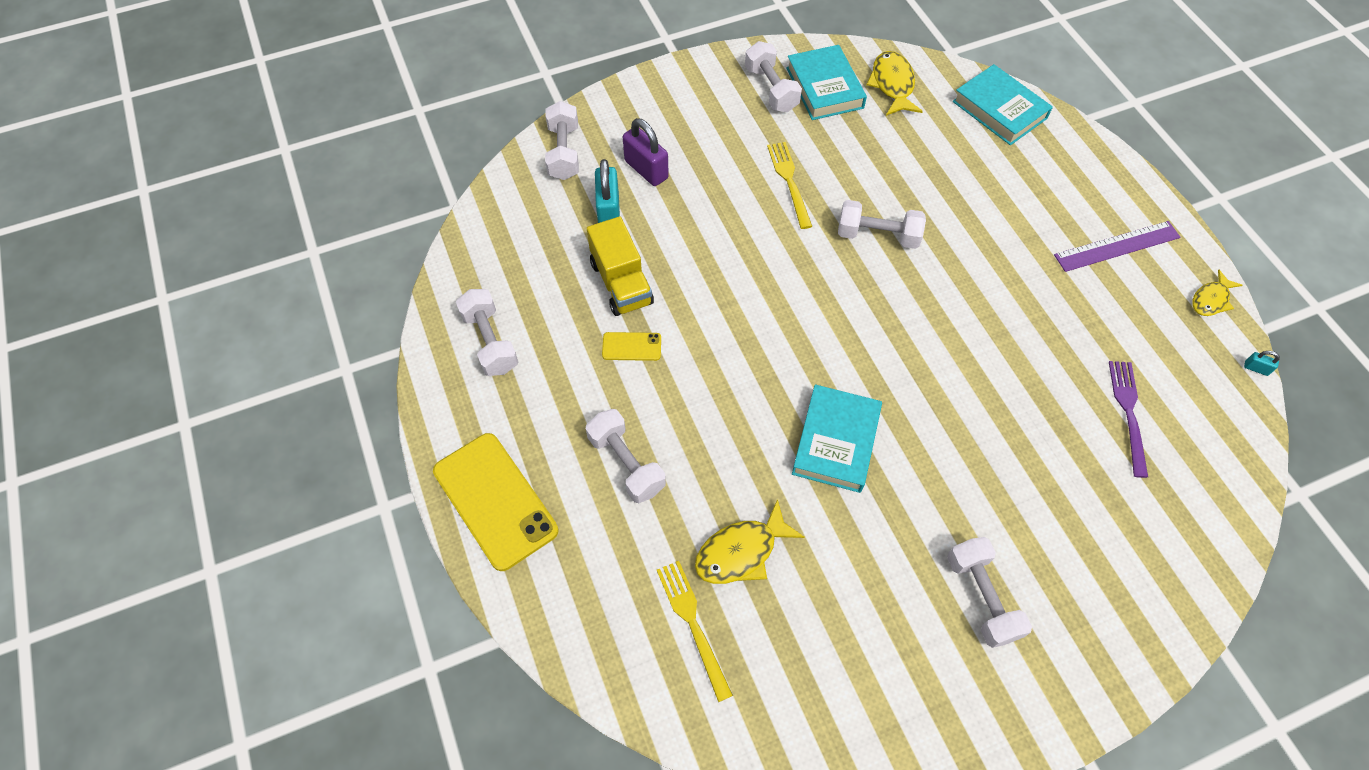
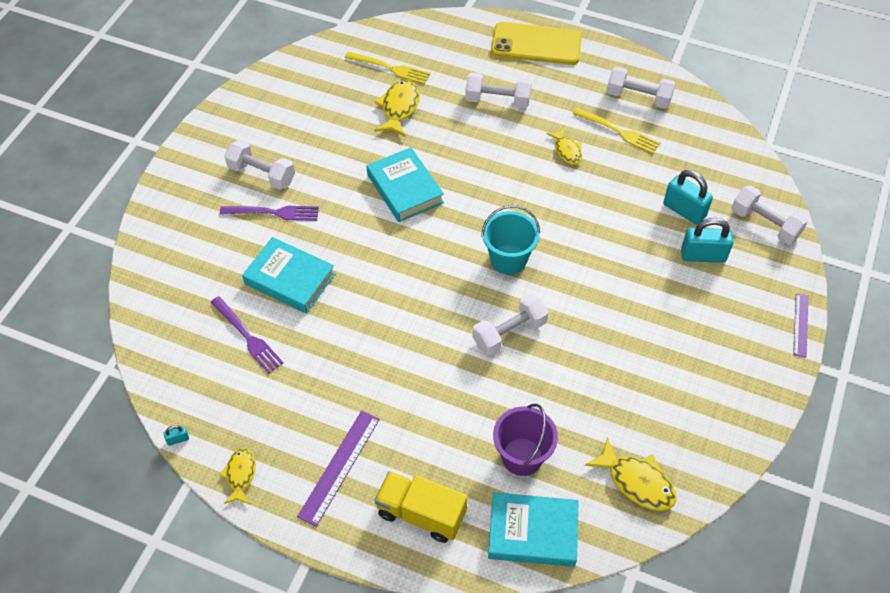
camera: 135 degrees right, 5 degrees down
(621, 283) = (618, 177): yellow truck -> yellow truck (421, 514)
(631, 346) = (567, 151): yellow phone -> yellow fish
(646, 169) = (703, 255): purple padlock -> turquoise padlock
(648, 78) = (800, 325): none -> purple ruler
(771, 89) = (713, 393): white dumbbell -> none
(789, 181) = (609, 325): yellow fork -> yellow fork (619, 132)
(811, 292) = (508, 259): none -> turquoise bucket
(824, 88) = (680, 430): turquoise book -> turquoise book (290, 279)
(960, 153) = (522, 456): none -> purple bucket
(1003, 531) = (274, 212): none -> purple fork

